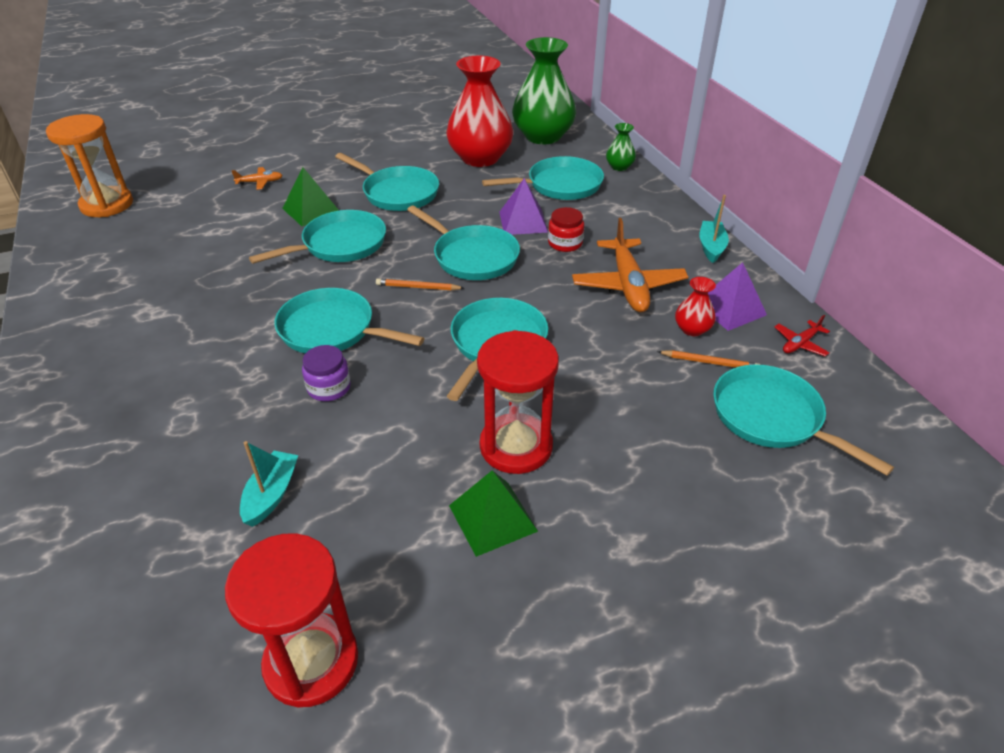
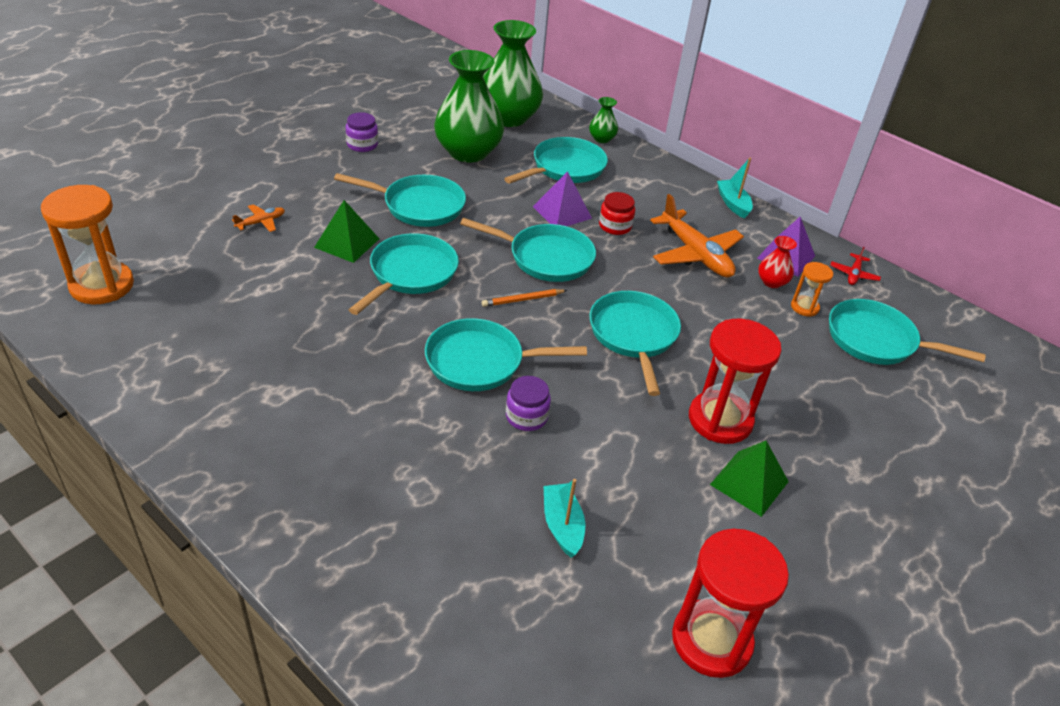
camera: 30 degrees left, 0 degrees up
(394, 138) = (362, 145): none -> purple jar
(480, 158) = (468, 152): red vase -> green vase
(710, 362) = (804, 307): orange pencil -> orange hourglass

